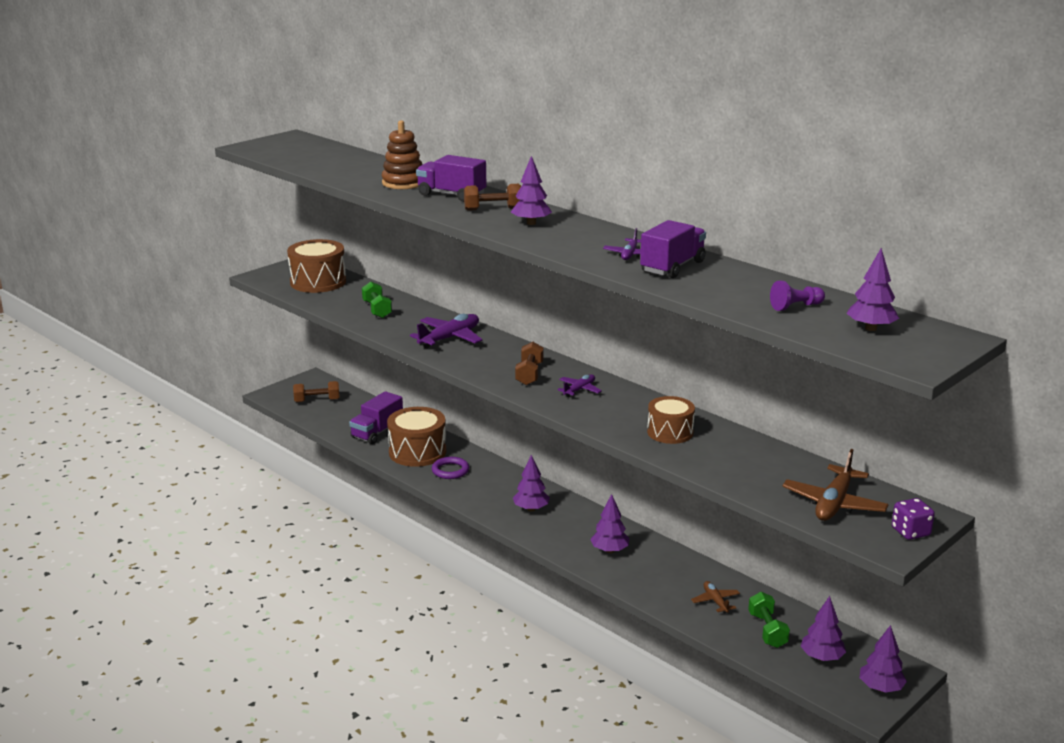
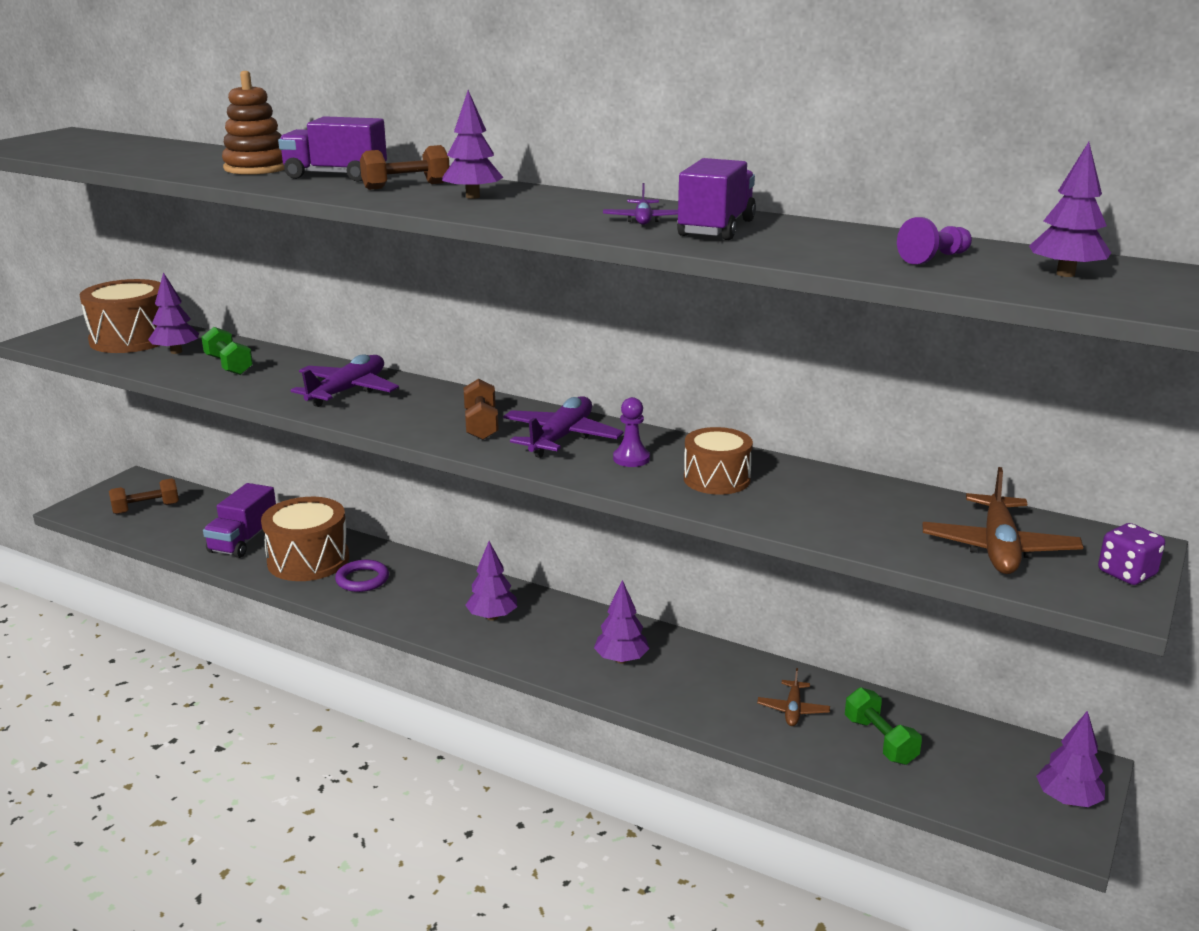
camera: 15 degrees left, 0 degrees up
(579, 390) = (561, 438): purple plane -> purple plane, size x1.79
(619, 411) = (631, 459): none -> purple pawn
(715, 601) = (793, 710): brown plane -> brown plane turned 135 degrees counterclockwise
(822, 657) = (969, 768): purple tree -> purple tree (176, 352)

